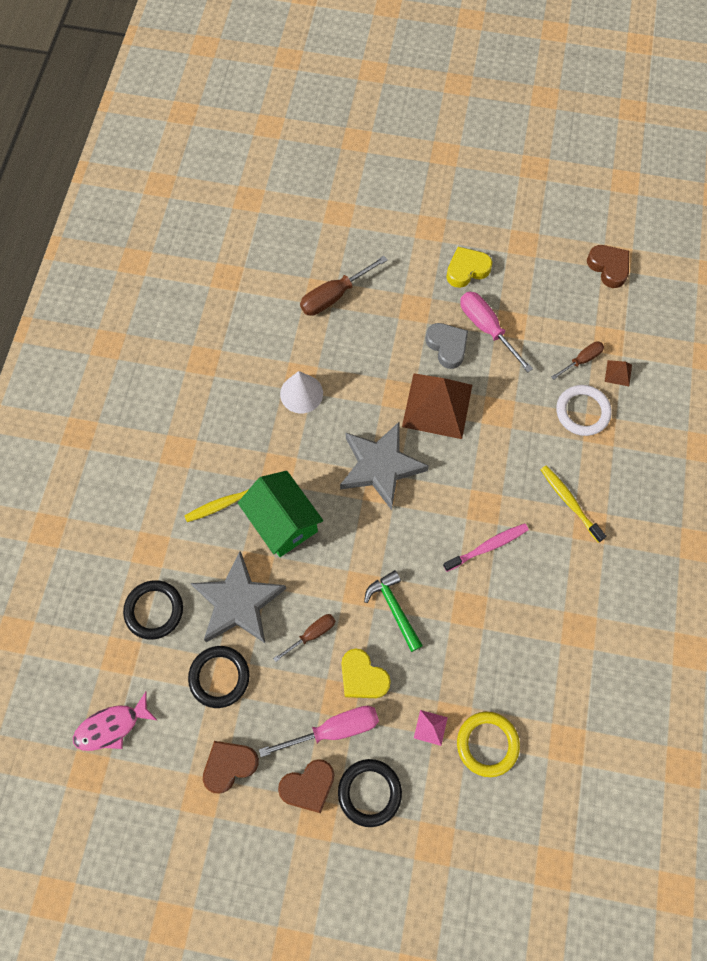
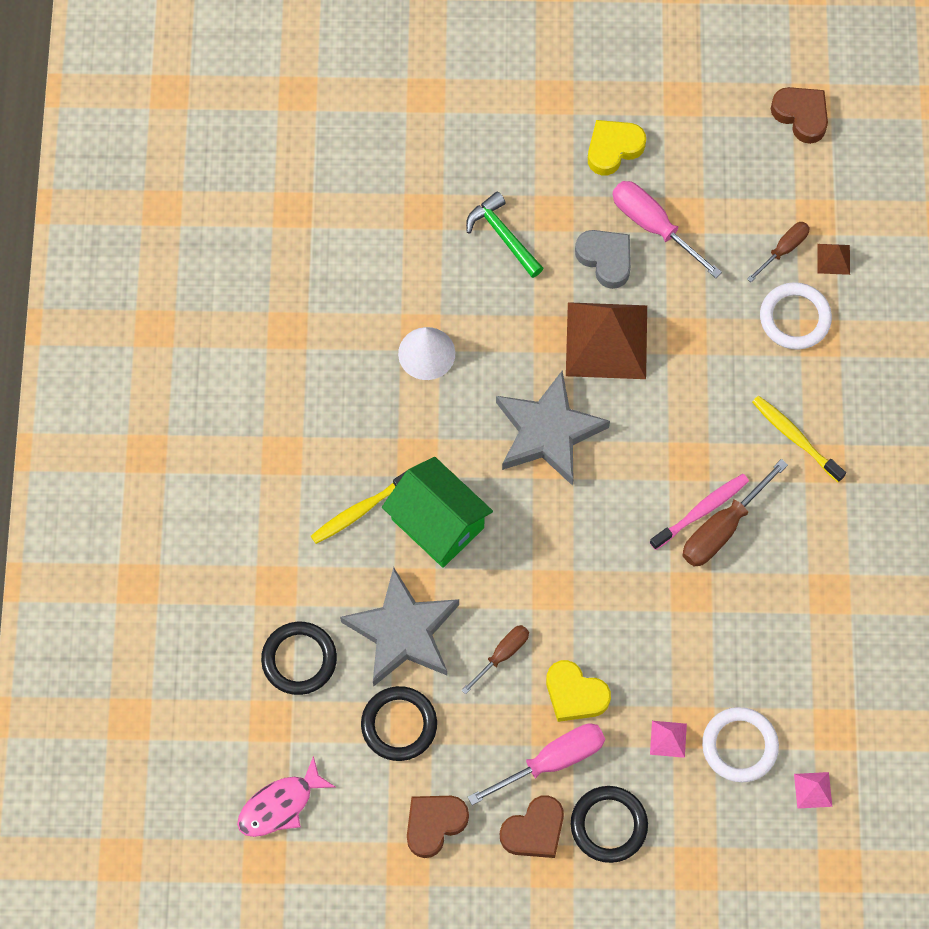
camera: 10 degrees left, 0 degrees up
(334, 296) = (443, 213): brown screwdriver -> brown screwdriver (722, 528)
(394, 608) = (598, 606): green hammer -> green hammer (503, 235)
(487, 744) = (739, 746): yellow ring -> white ring
(541, 793) = (813, 790): none -> pink pyramid

